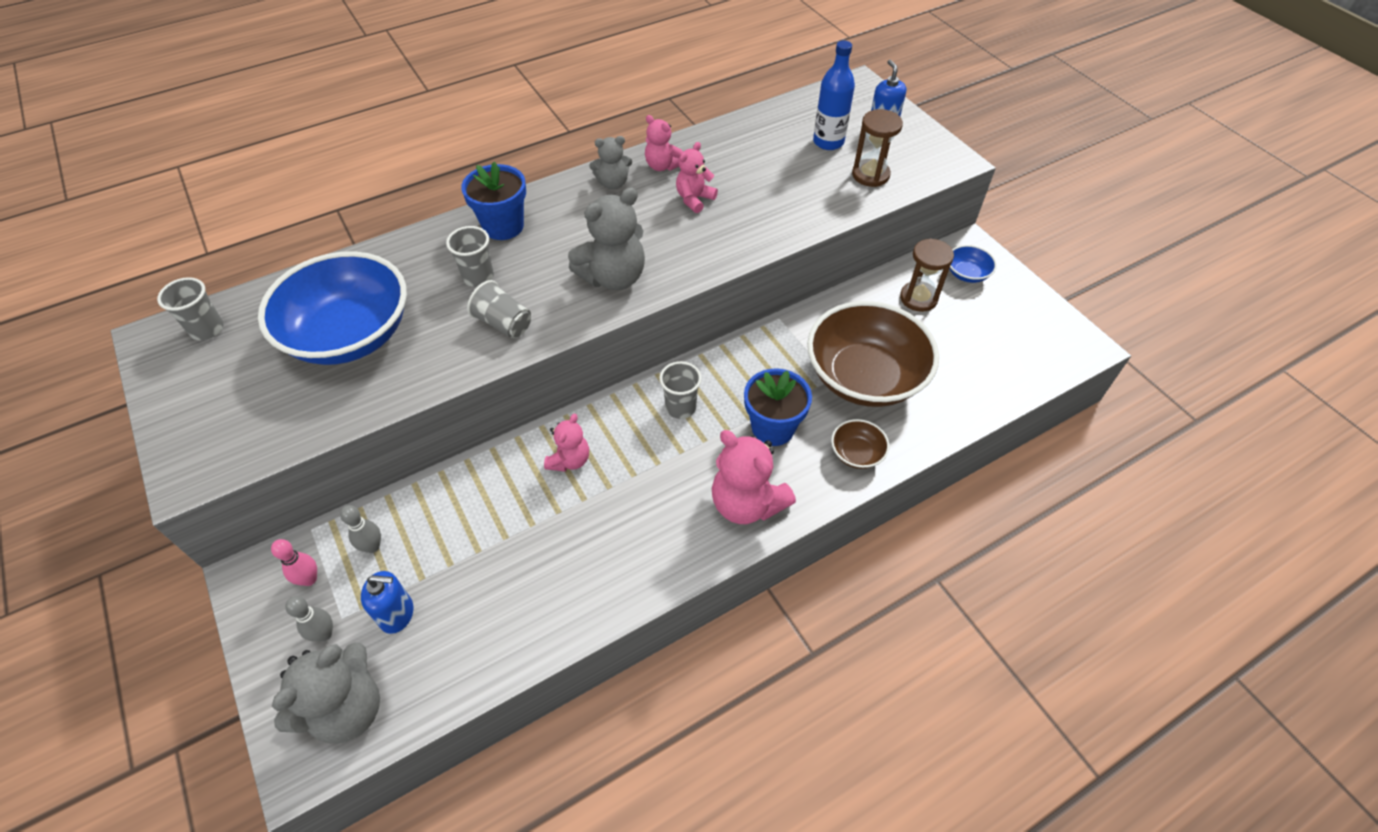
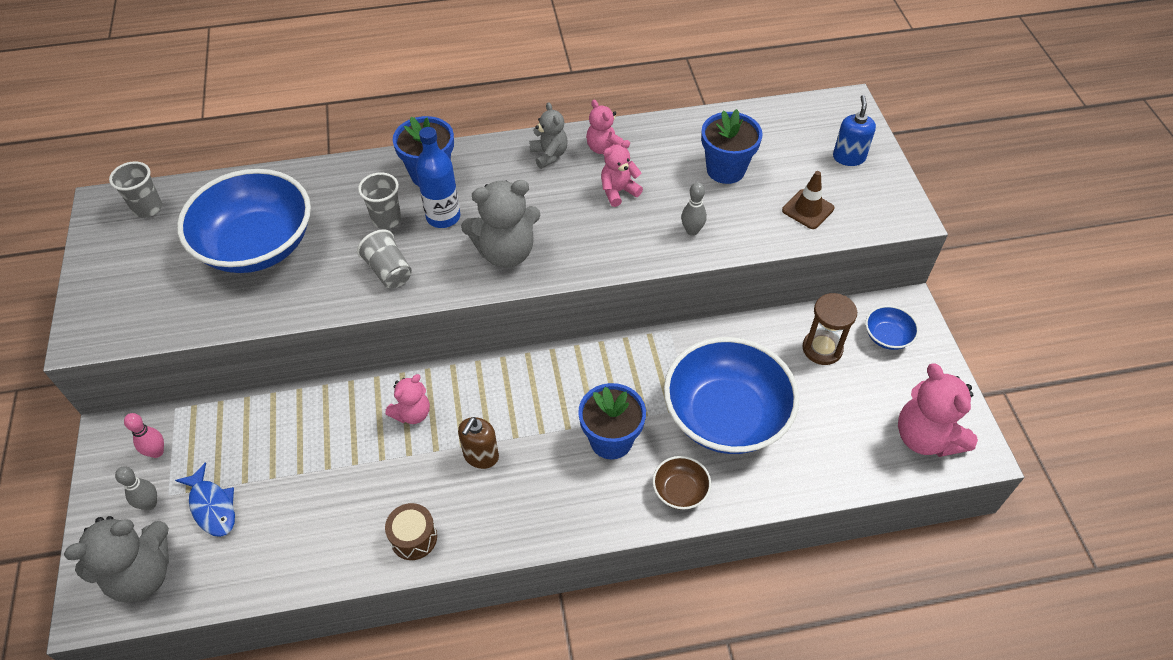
camera: 20 degrees right, 0 degrees up
(372, 546) = (217, 439): grey bowling pin -> grey bowling pin (692, 231)
(397, 614) = (212, 506): blue soap dispenser -> blue fish
(613, 183) = (549, 155): grey teddy bear -> grey teddy bear turned 120 degrees counterclockwise
(625, 576) = (413, 538): none -> brown drum
(656, 479) = (481, 456): none -> brown soap dispenser
(680, 407) = (534, 393): grey cup -> none
(746, 503) = (552, 506): pink teddy bear -> pink teddy bear (926, 437)
(782, 159) = (725, 169): none -> blue flower pot
(828, 142) = (782, 162): blue bottle -> blue bottle (443, 217)
(864, 377) = (725, 416): brown bowl -> blue bowl
(870, 175) = (808, 209): brown hourglass -> brown traffic cone

